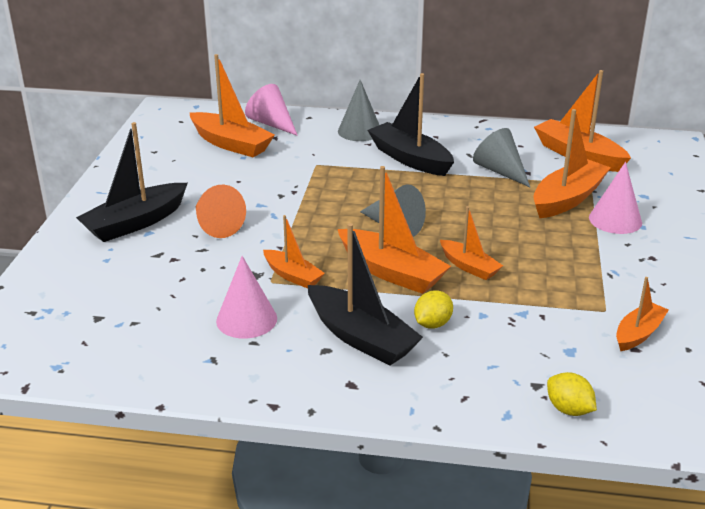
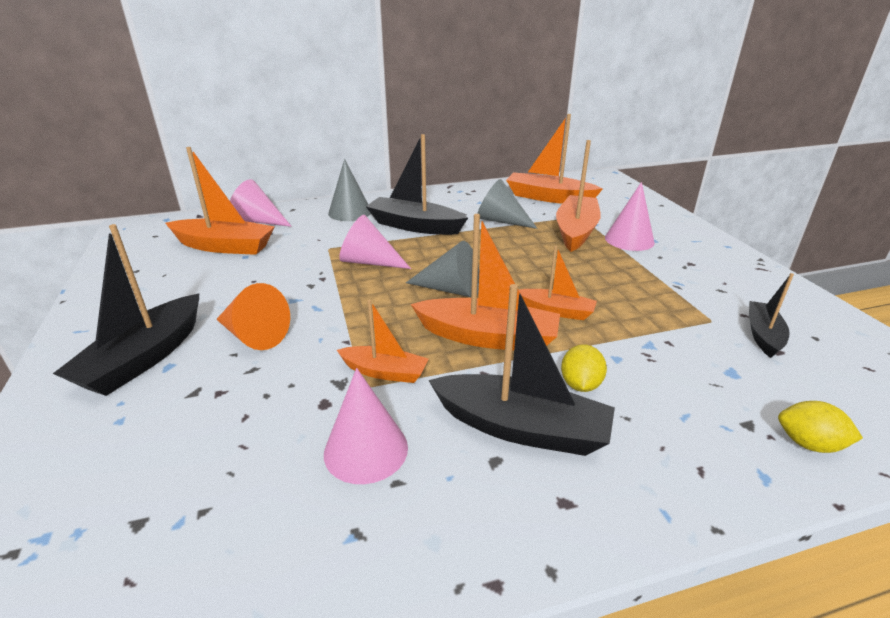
camera: 25 degrees left, 0 degrees up
(342, 185) = (369, 262): none -> pink cone
(638, 333) = (763, 335): orange boat -> black boat

